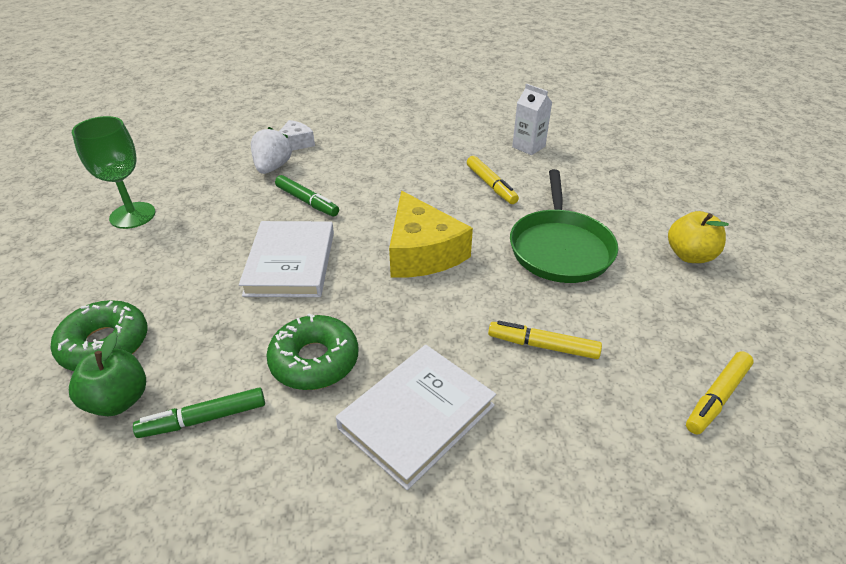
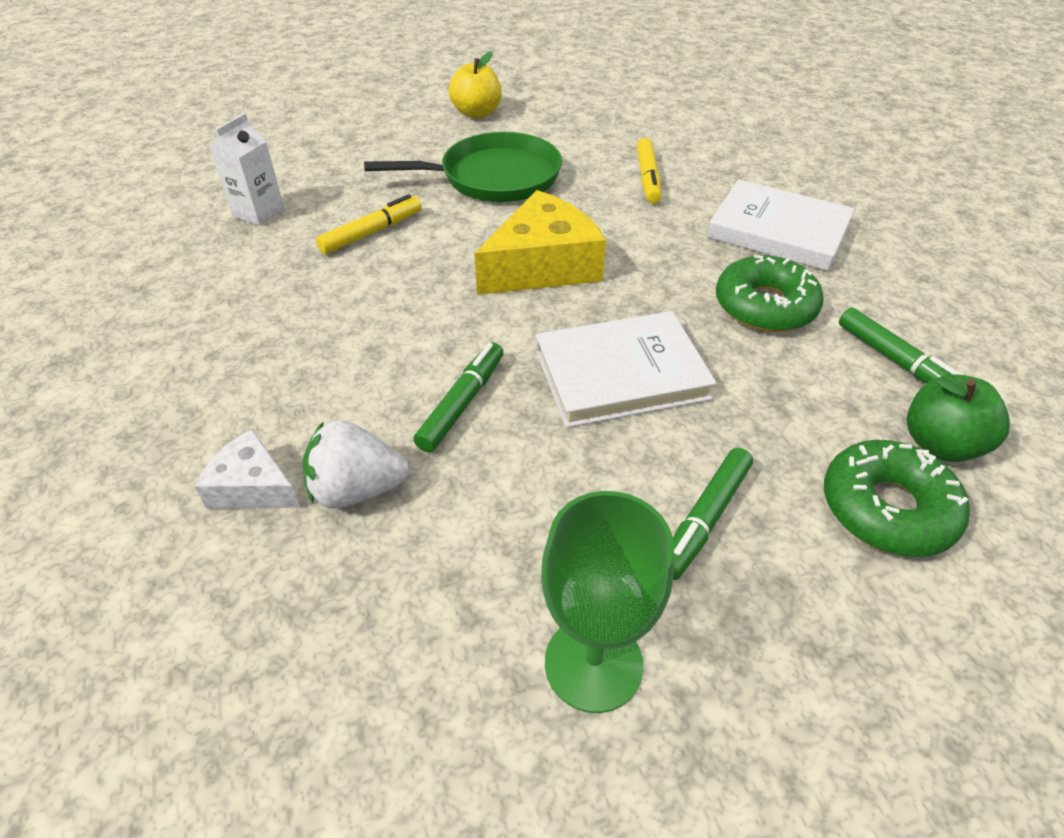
camera: 105 degrees left, 5 degrees up
(166, 267) = (705, 519): none -> green marker
(717, 397) = (651, 109): yellow marker -> none

